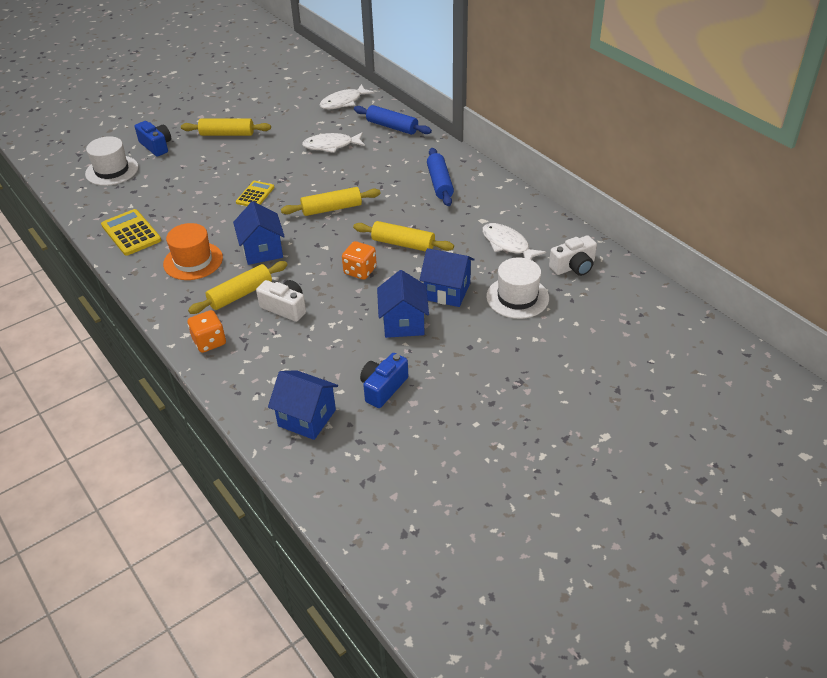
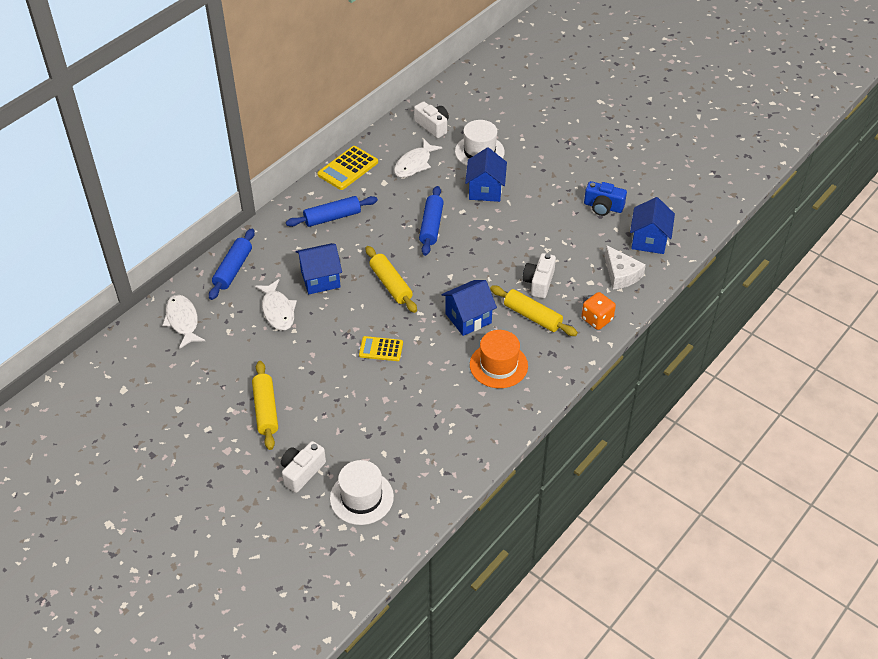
camera: 105 degrees left, 5 degrees up
(131, 233) = (470, 432): yellow calculator -> yellow calculator (348, 168)
(156, 146) = (302, 472): blue camera -> white camera
(263, 377) = (621, 274): none -> white cheese
(343, 102) = (182, 321): white fish -> white fish turned 150 degrees counterclockwise
(360, 271) = (476, 246): orange dice -> none
(403, 244) = (431, 226): yellow rolling pin -> blue rolling pin
(403, 323) = (531, 208): blue house -> blue house (320, 279)

